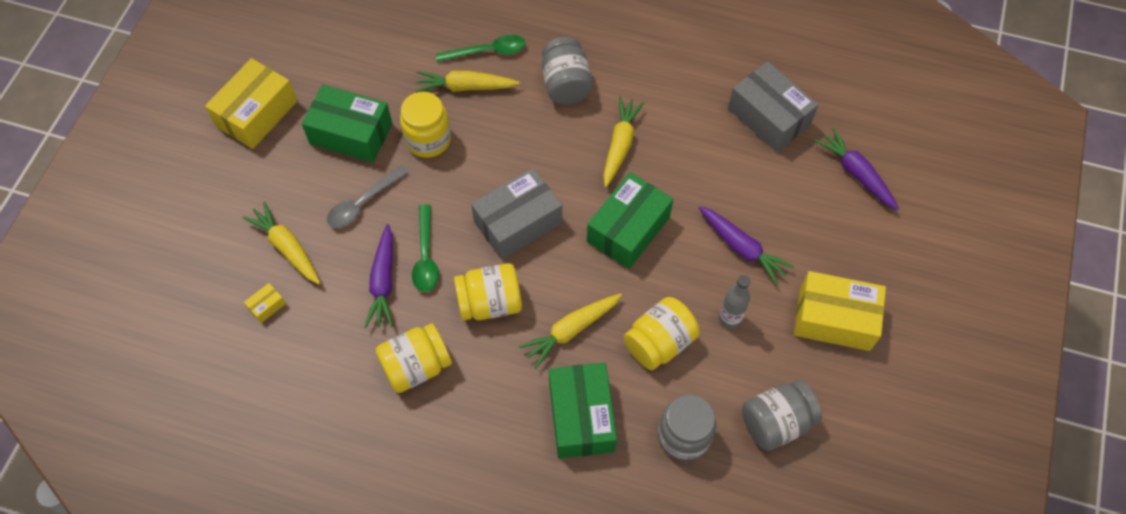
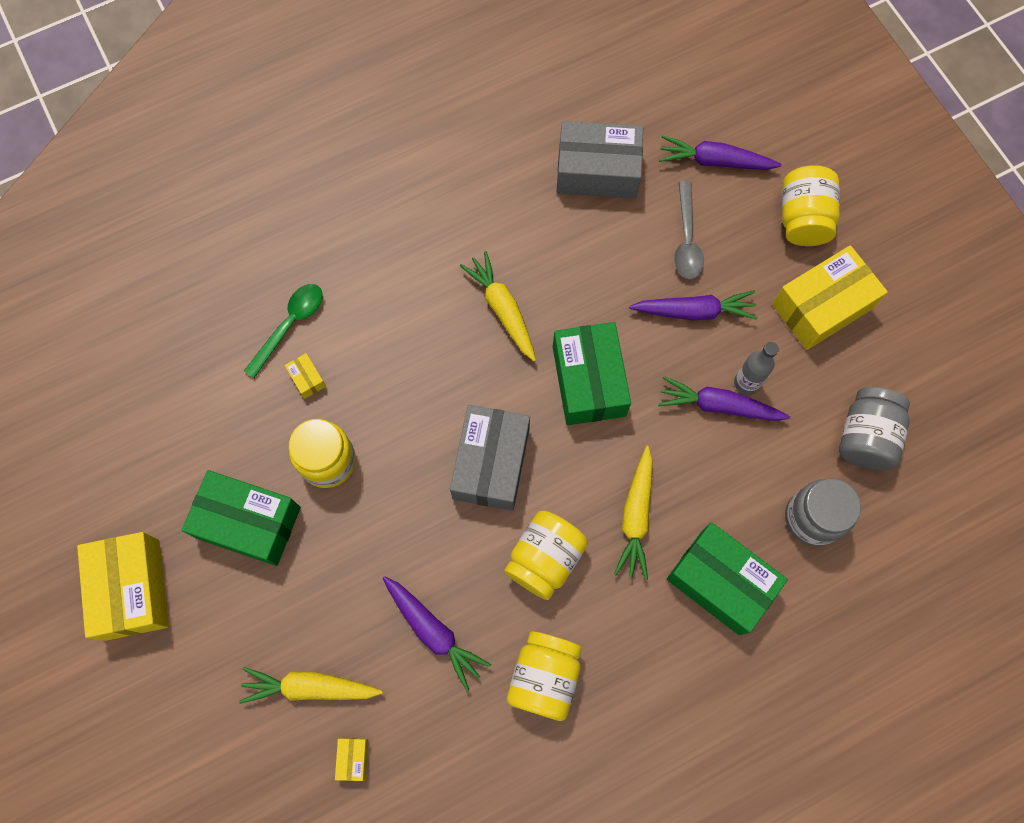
camera: 45 degrees left, 10 degrees up
(351, 134) = (248, 522): green box -> green box turned 45 degrees clockwise
(363, 203) = (333, 577): grey spoon -> grey spoon (686, 239)
(425, 256) = (444, 571): green spoon -> none
(465, 87) = (307, 378): yellow carrot -> yellow box
(566, 85) = (396, 294): grey jar -> none
(659, 343) = (715, 457): yellow jar -> yellow jar (803, 218)
(696, 315) = (718, 405): none -> purple carrot

